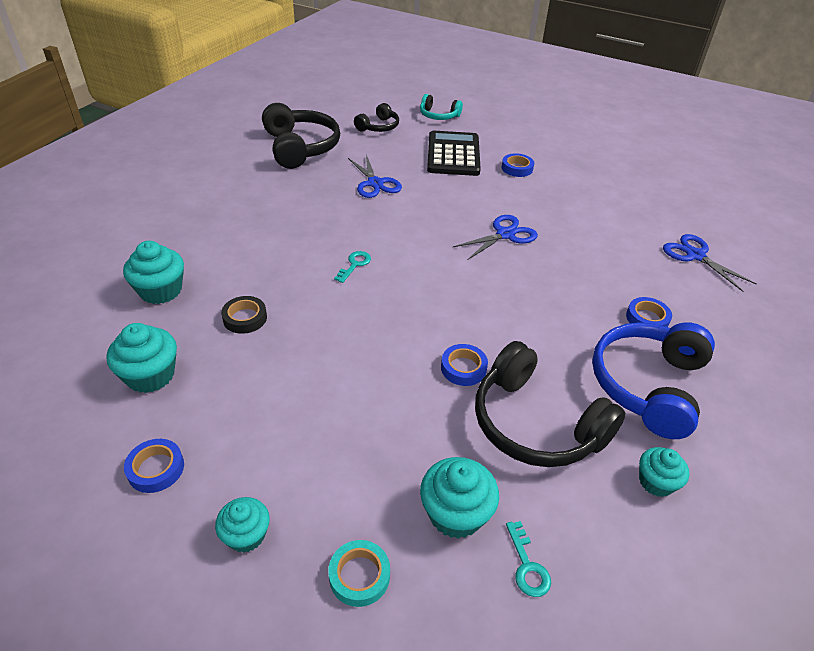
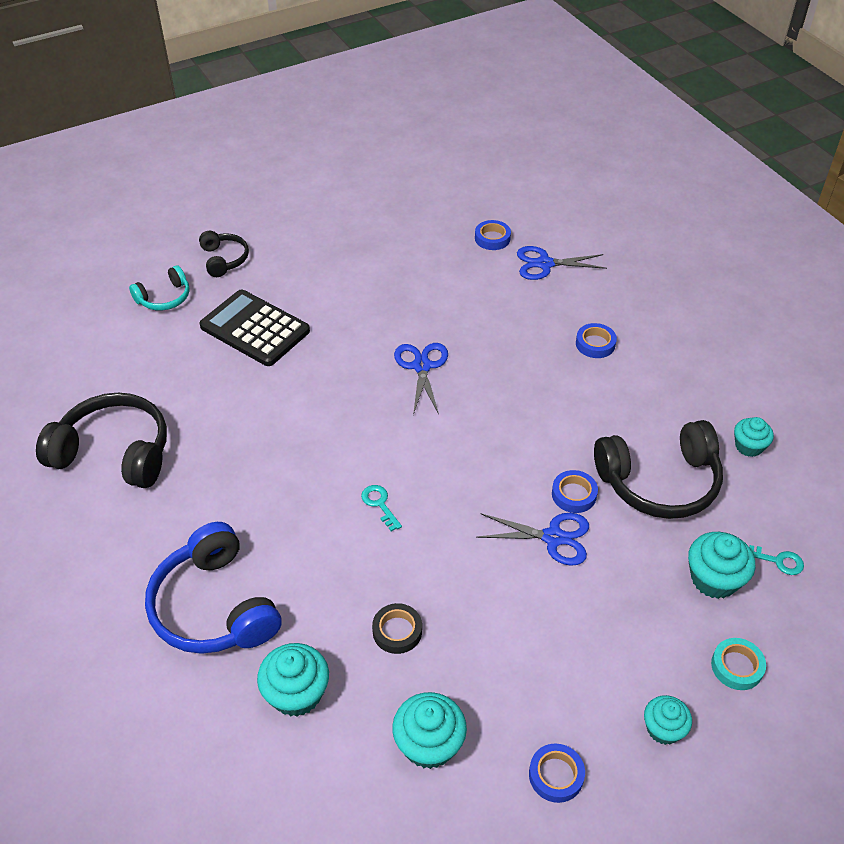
camera: 55 degrees left, 5 degrees up
(375, 183) = (252, 420): blue scissors -> blue scissors (553, 538)
(378, 127) = (137, 361): black headphones -> black headphones (224, 259)
(517, 168) = (324, 295): blue tape -> blue tape (492, 238)
(647, 385) = (662, 391): blue headphones -> blue headphones (214, 607)

